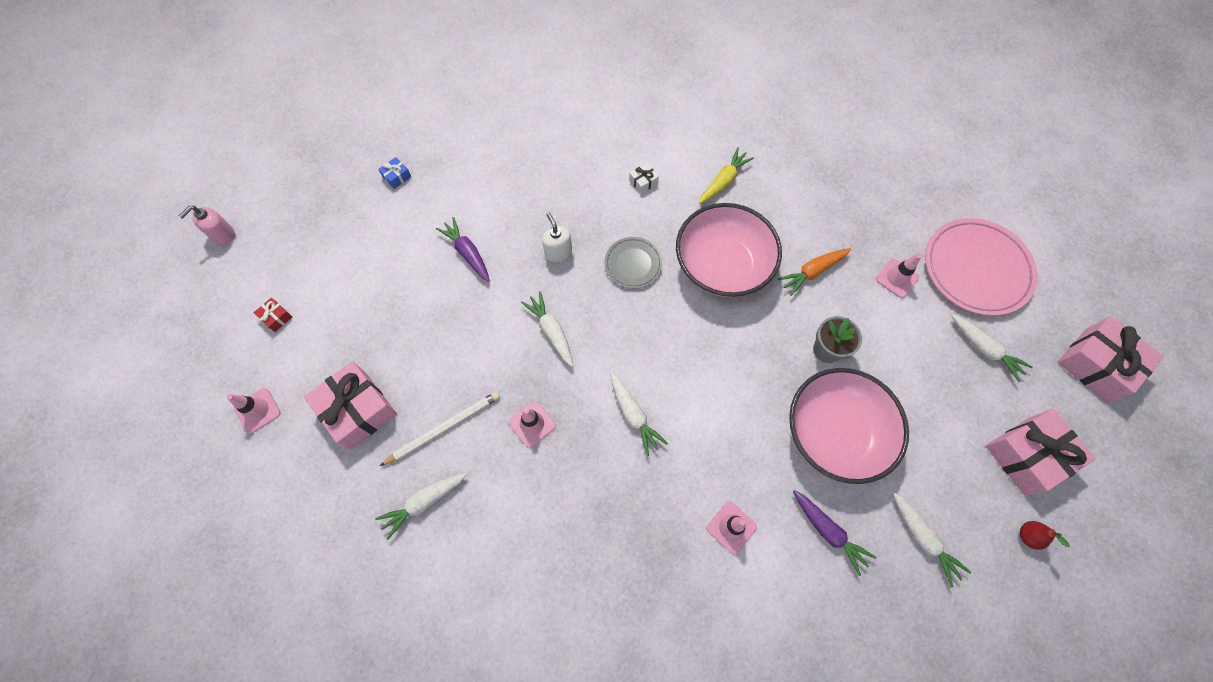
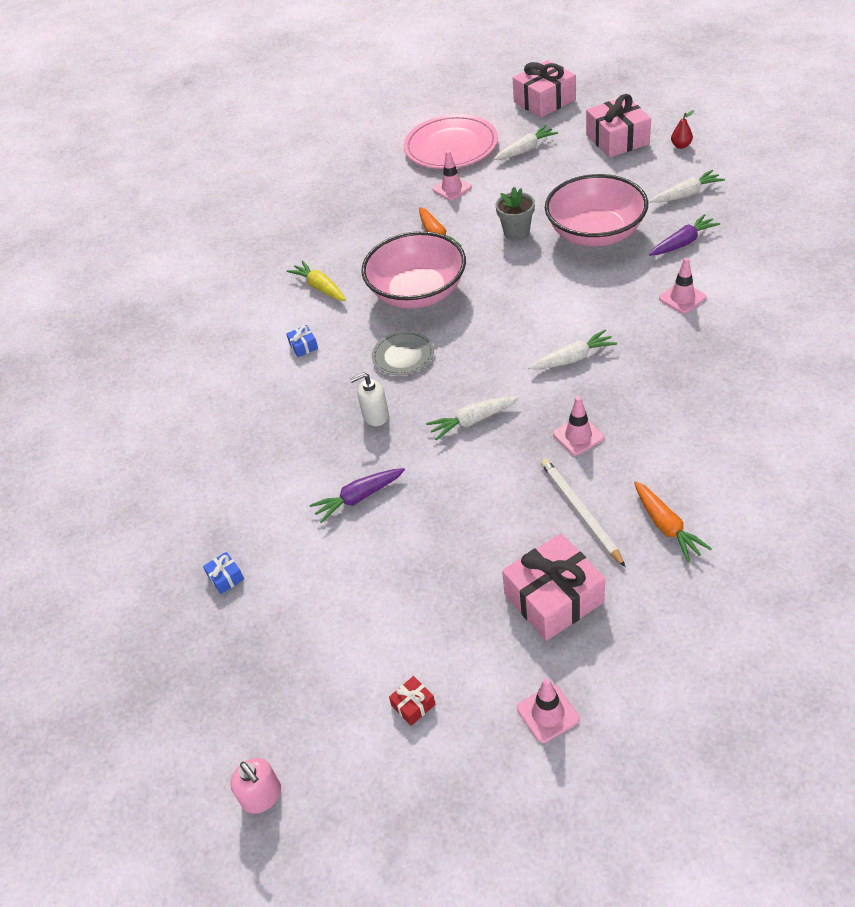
camera: 75 degrees left, 20 degrees down
(424, 502) = (666, 526): white carrot -> orange carrot
(643, 182) = (303, 346): white gift -> blue gift

